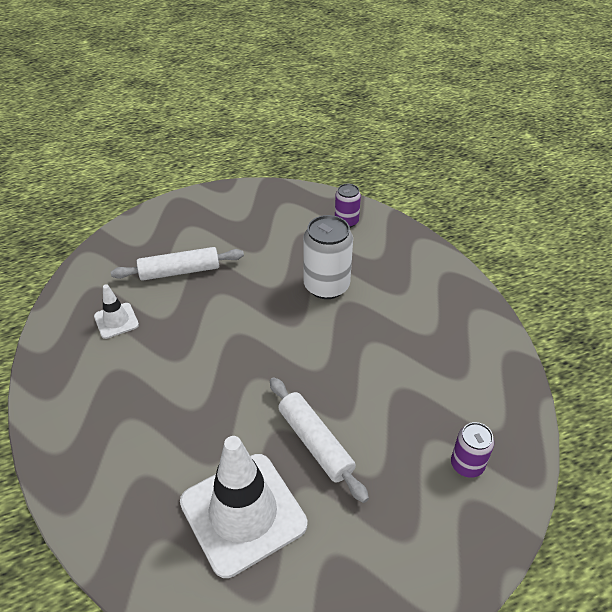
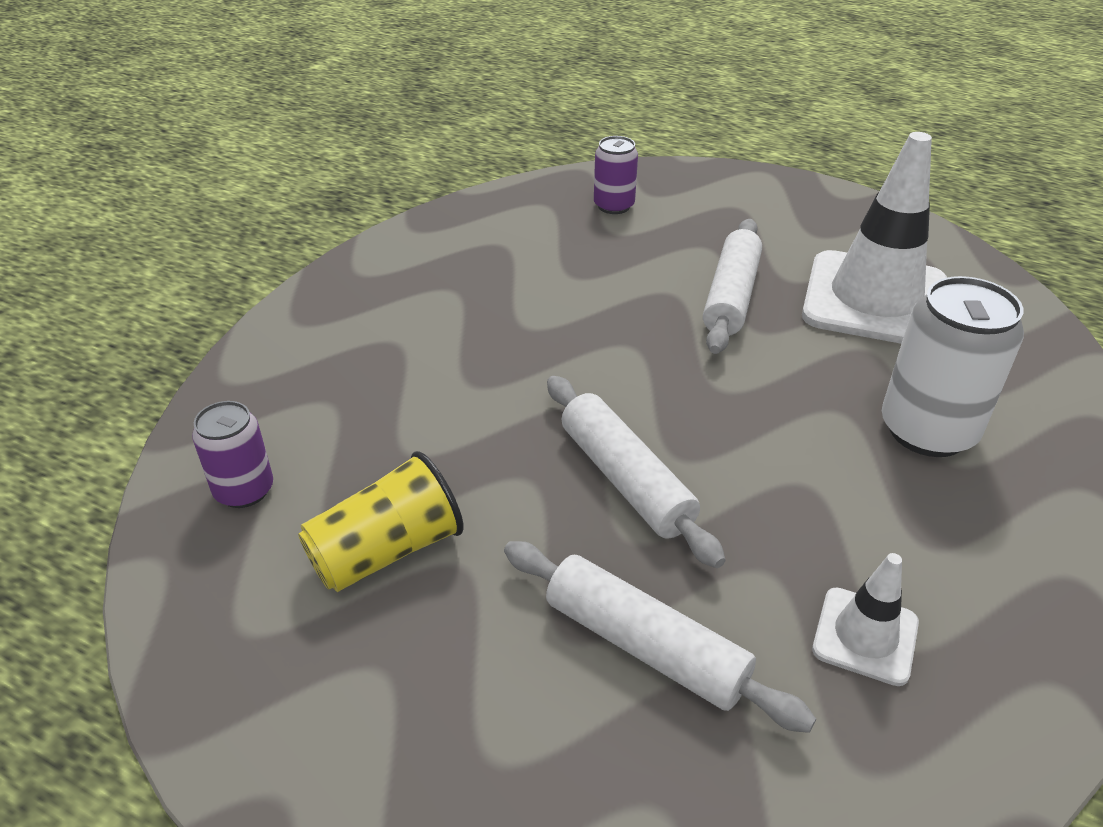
camera: 130 degrees left, 5 degrees down
(244, 311) = (625, 479): none -> white rolling pin
(281, 239) = (386, 551): none -> yellow cup
(326, 286) = (460, 421): white can -> white can (927, 430)

